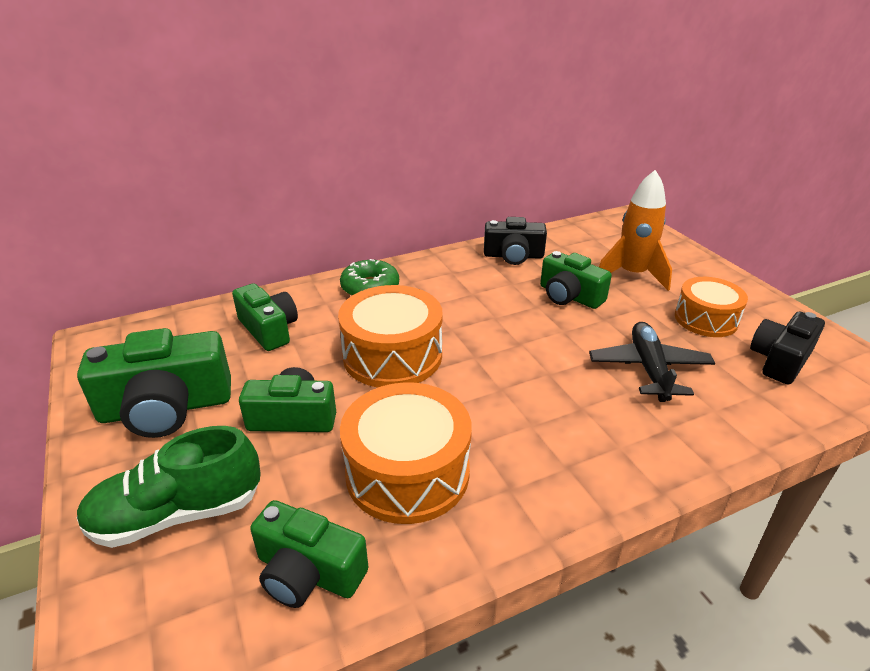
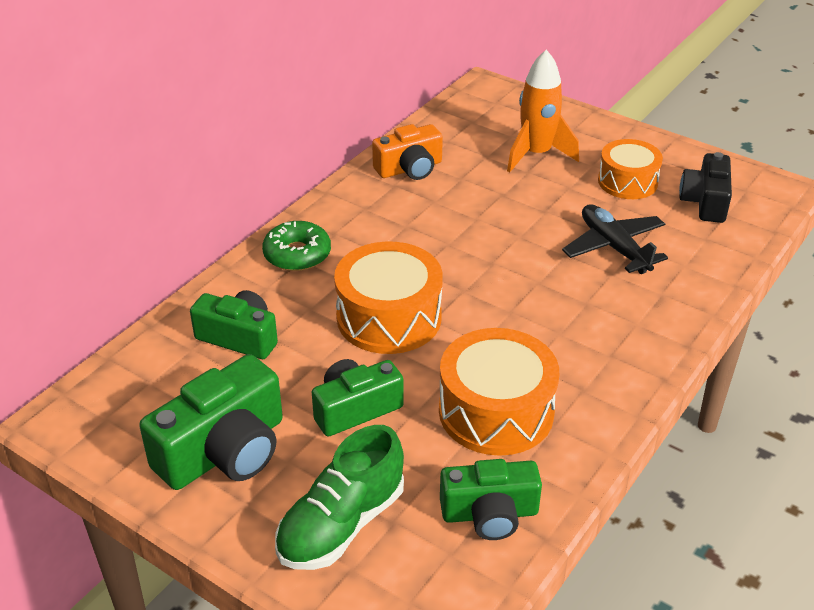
camera: 30 degrees left, 5 degrees up
(513, 256) = (409, 168): black camera -> orange camera
(569, 296) = (497, 197): green camera -> none

